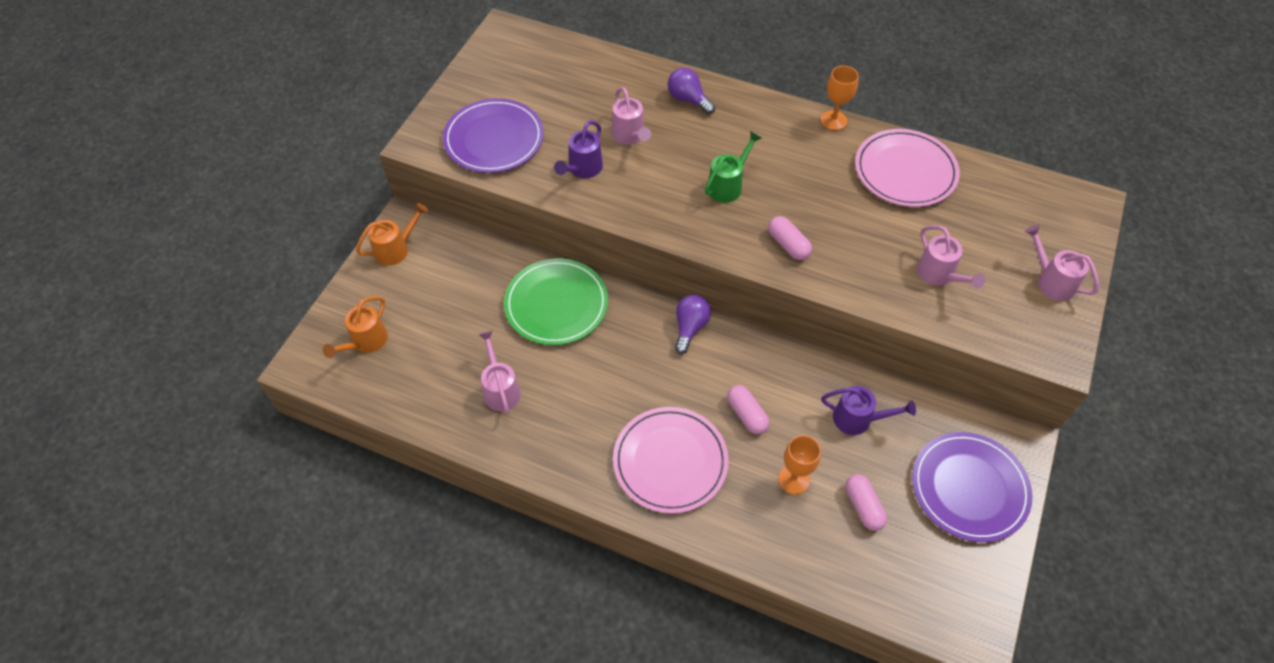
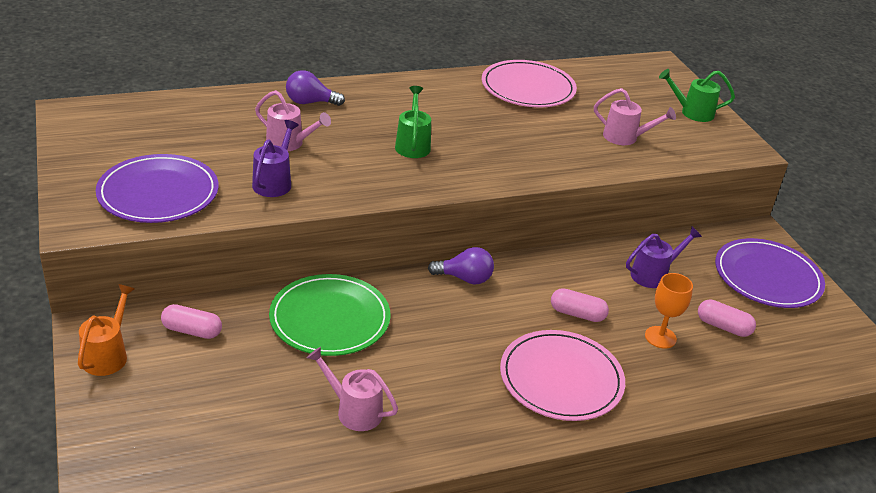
camera: 45 degrees left, 20 degrees down
(365, 342) = (163, 450): orange watering can -> none
(582, 169) = (274, 182): purple watering can -> purple watering can turned 150 degrees counterclockwise
(690, 327) = (464, 278): purple light bulb -> purple light bulb turned 120 degrees clockwise
(788, 245) = (505, 163): pink capsule -> pink capsule (192, 331)
(833, 120) = (441, 76): orange goblet -> none
(1051, 281) = (692, 112): pink watering can -> green watering can

